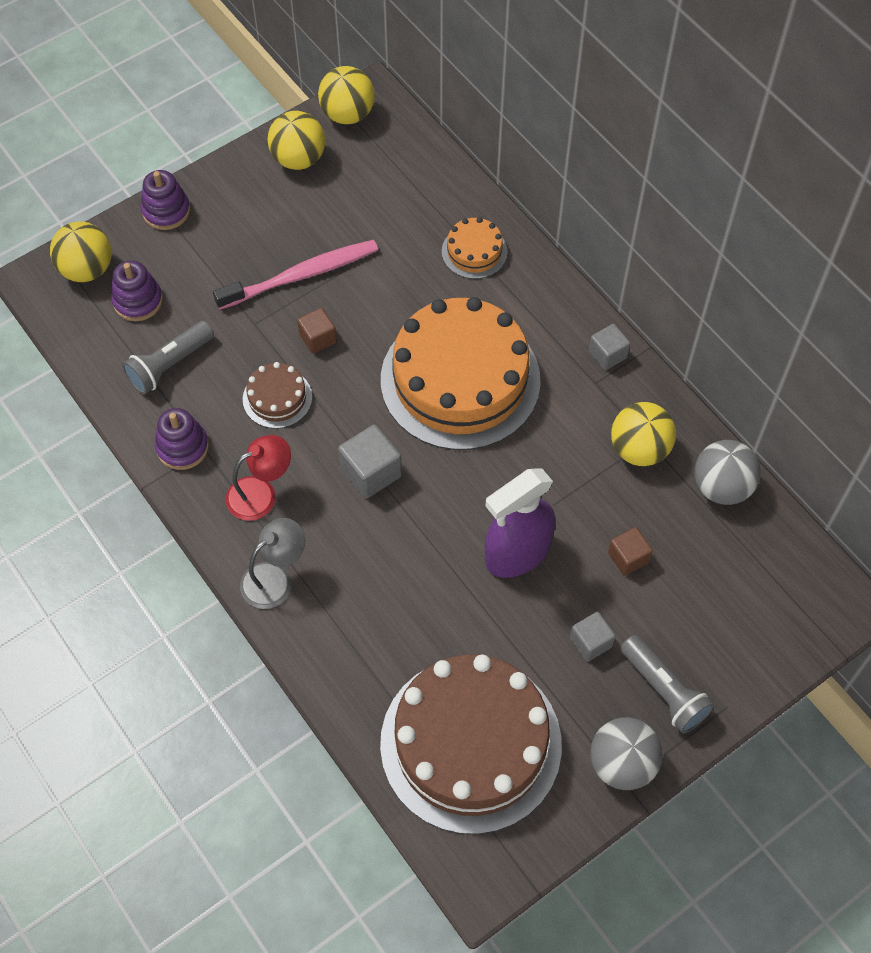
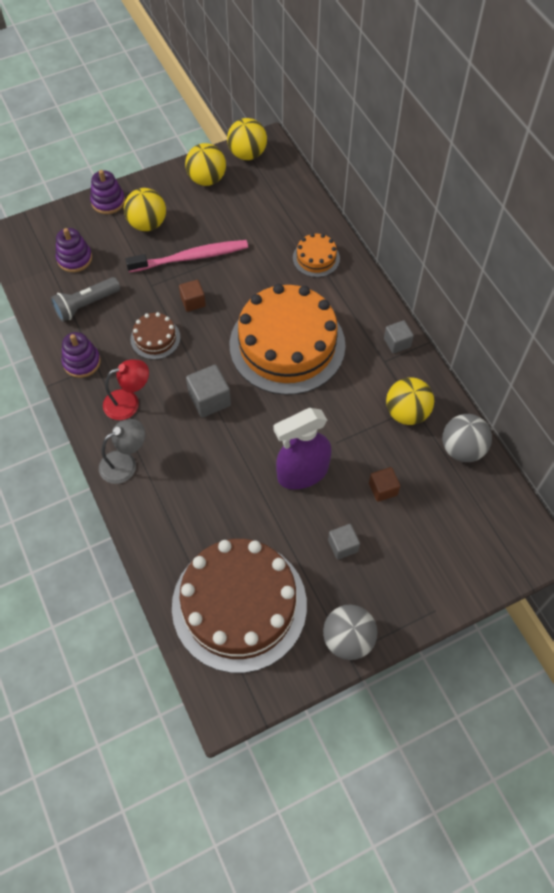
camera: 10 degrees right, 0 degrees up
(87, 269) = (45, 233): yellow ball -> yellow ball (147, 224)
(664, 691) = (390, 590): grey flashlight -> none

